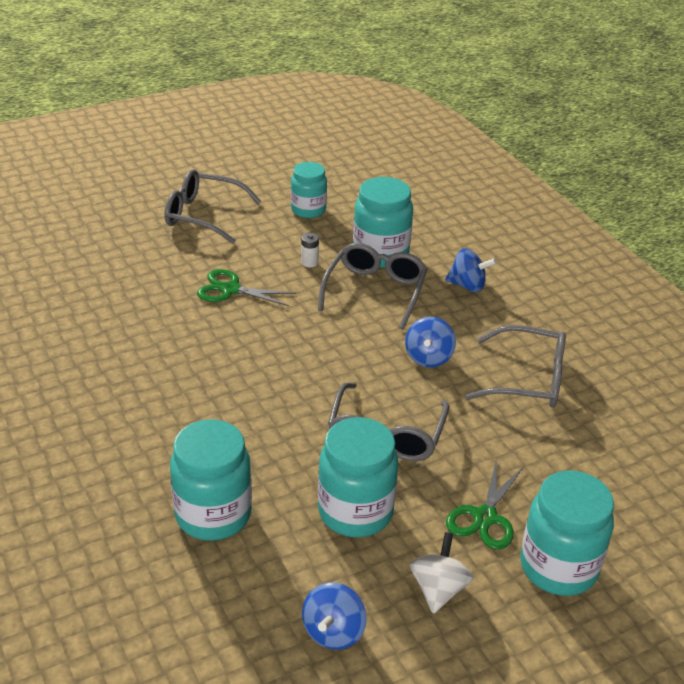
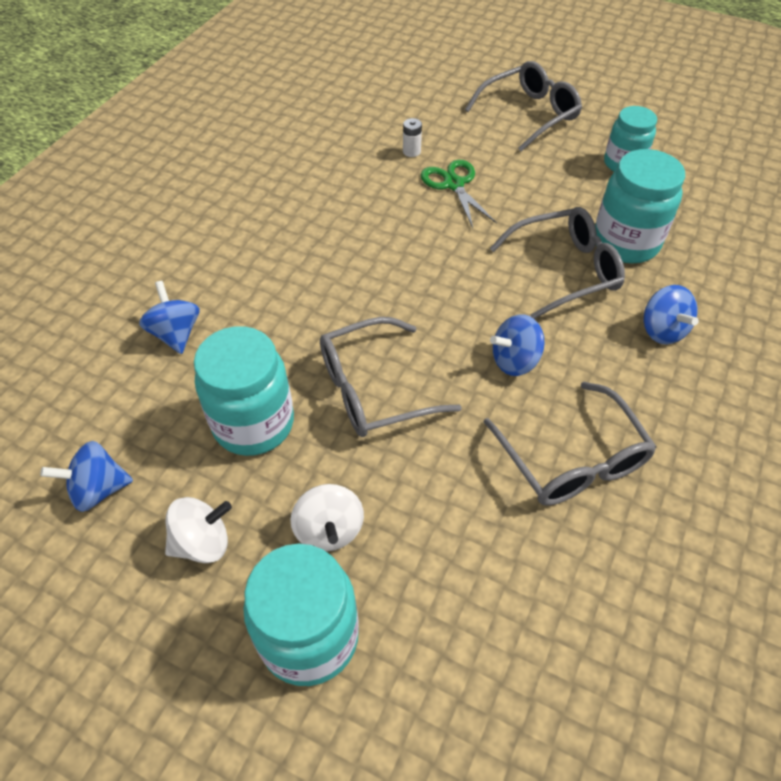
camera: 55 degrees right, 15 degrees up
(203, 215) = (529, 114): grey glasses -> grey glasses turned 75 degrees clockwise
(213, 515) = (176, 334): turquoise jar -> blue spinning top
(309, 262) = (550, 207): white battery -> white battery (411, 151)
(485, 517) = (329, 530): green scissors -> white spinning top

